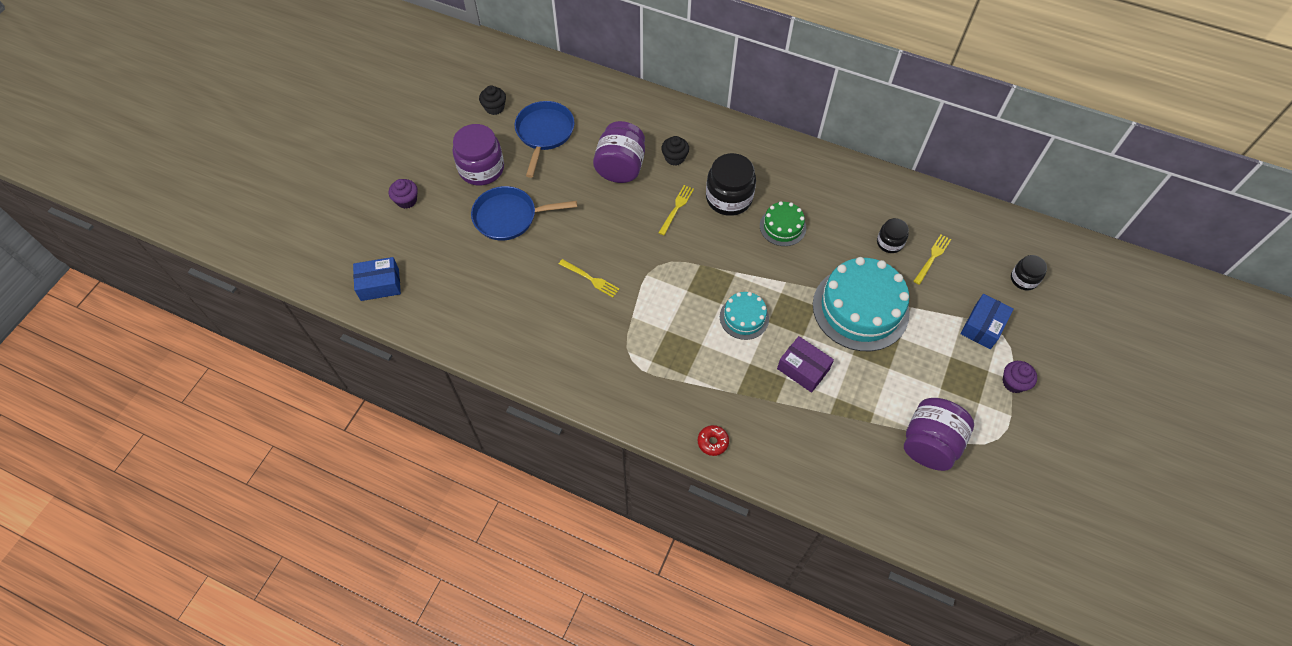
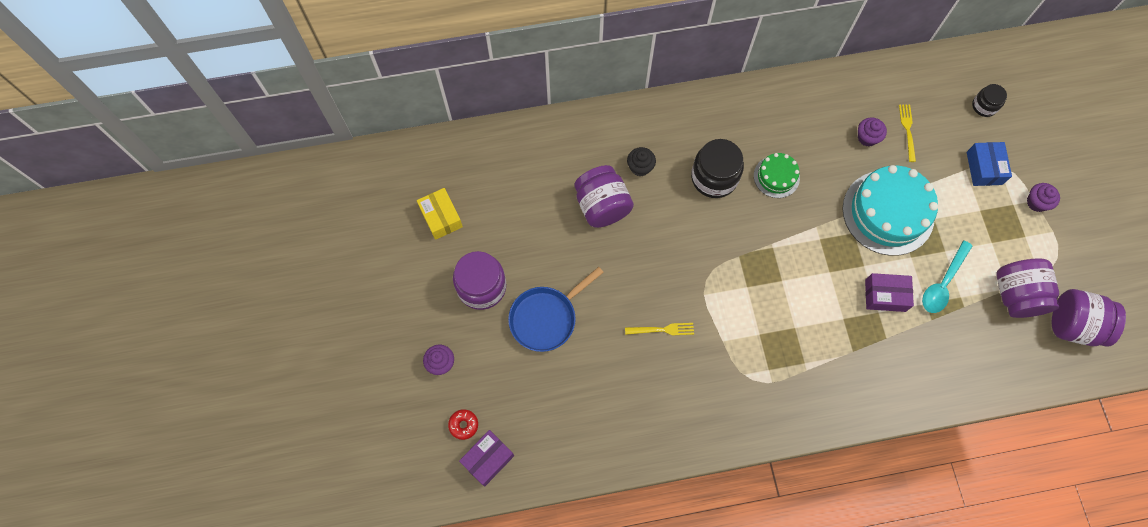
camera: 35 degrees left, 10 degrees up
(380, 284) = (488, 459): blue box -> purple box
(494, 108) = (441, 217): black cupcake -> yellow box
(544, 133) = (508, 215): blue pan -> none
(676, 208) = (679, 215): yellow fork -> none
(712, 442) = (866, 406): red donut -> red donut (463, 425)
(744, 317) = (809, 281): turquoise cake -> none
(866, 392) = (943, 283): none -> turquoise spoon
(889, 243) = (867, 137): black jar -> purple cupcake
(967, 503) = (1073, 325): none -> purple jar

